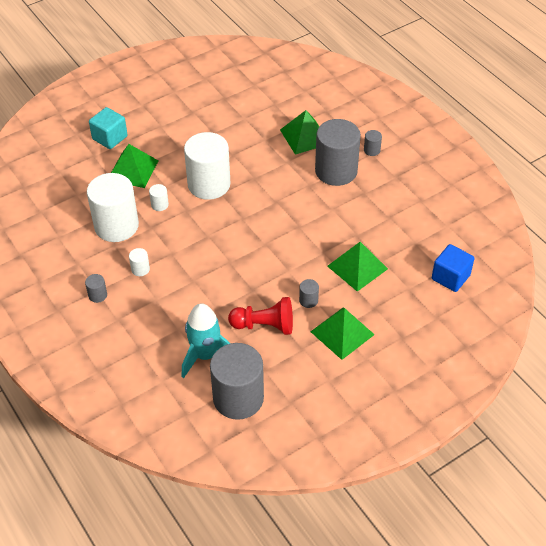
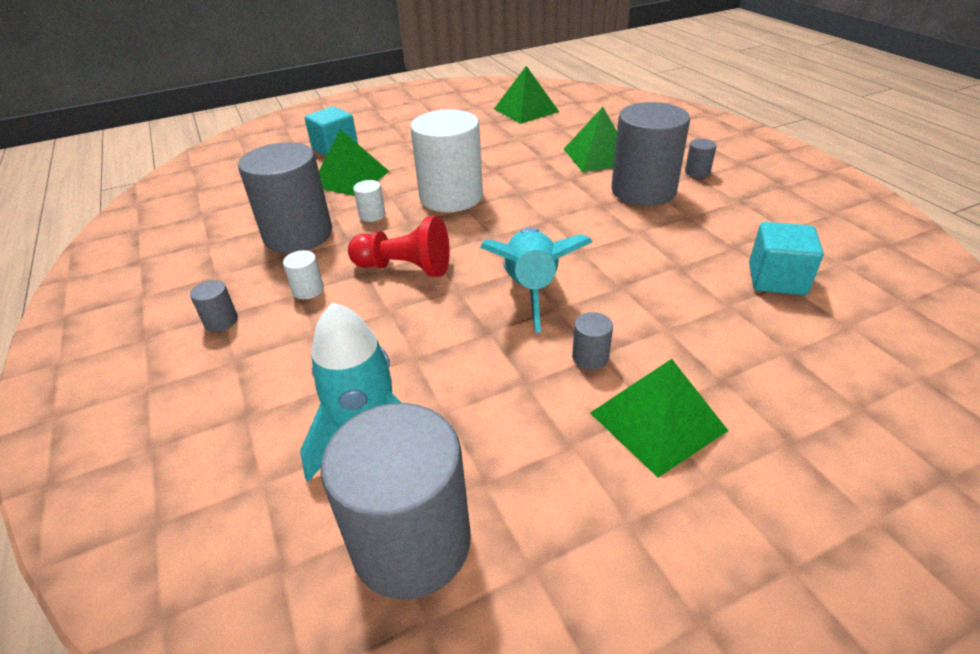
camera: 10 degrees right, 10 degrees down
(116, 226) = (298, 235): white cylinder -> grey cylinder
(264, 325) = (499, 393): red pawn -> red pawn (405, 268)
(272, 258) = (531, 289): none -> turquoise rocket
(357, 267) = (683, 311): green pyramid -> green pyramid (526, 110)
(409, 240) = (776, 279): none -> turquoise cube
(450, 277) = (870, 339): blue cube -> none

